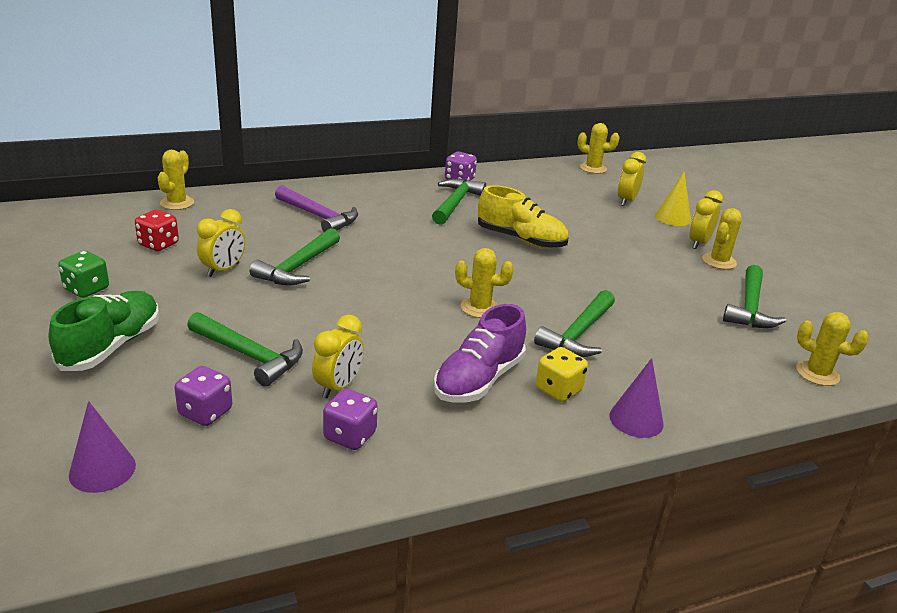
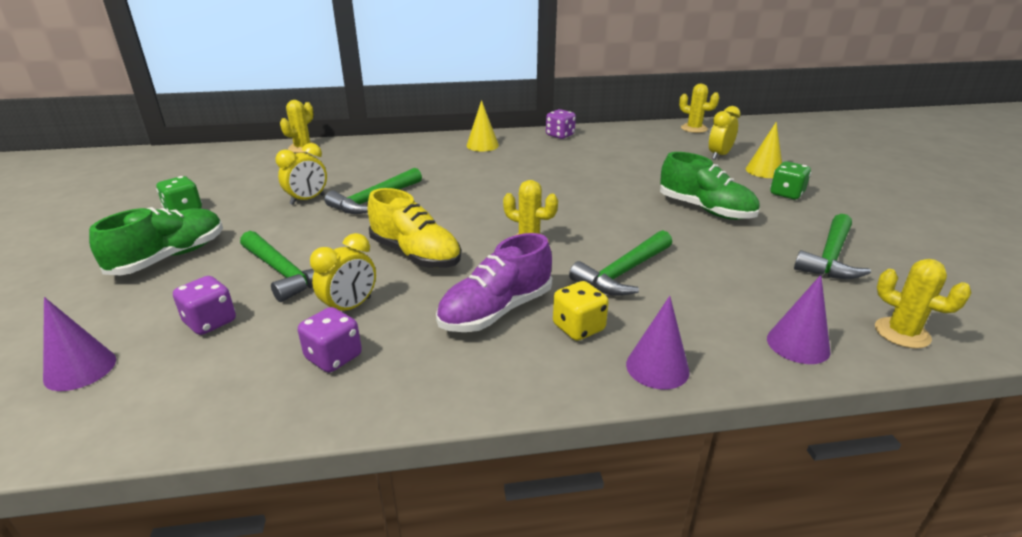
camera: 15 degrees right, 0 degrees up
(158, 244) = (266, 178): red dice -> none
(319, 216) = (416, 161): purple hammer -> none
(382, 194) = (482, 145): none -> yellow cone
(455, 203) = (547, 153): green hammer -> none
(521, 239) = (597, 185): yellow shoe -> yellow shoe (415, 255)
(631, 264) = (705, 210): none -> green shoe
(699, 243) = (786, 194): yellow clock -> green dice
(719, 261) = (805, 211): yellow cactus -> none
(741, 390) = (798, 344): none -> purple cone

